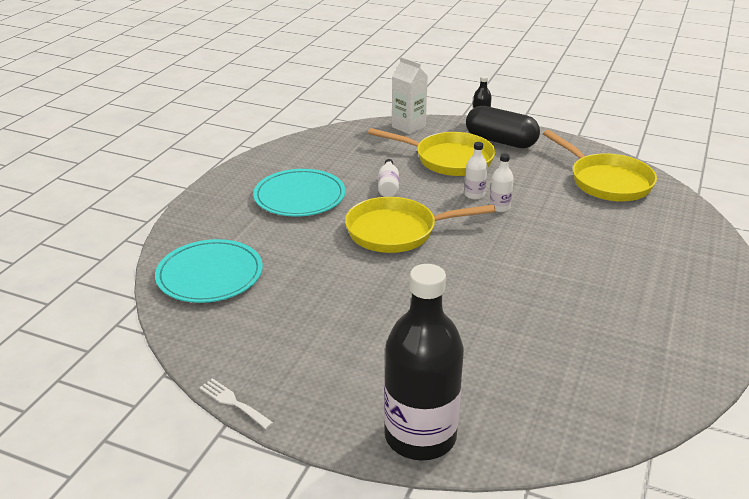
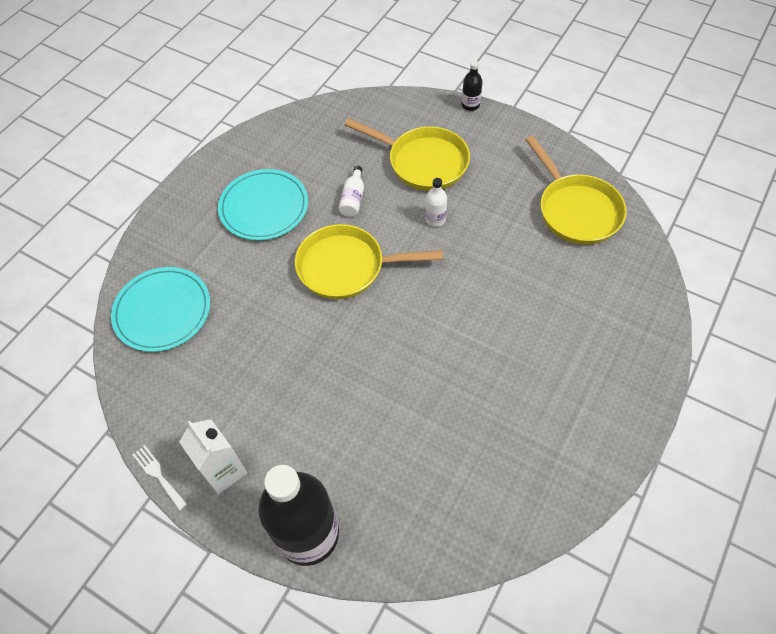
camera: 10 degrees right, 25 degrees up
(408, 127) = (394, 106): white carton -> white carton (223, 471)
(499, 207) = (455, 240): white bottle -> none
(500, 141) = (484, 137): black capsule -> none

